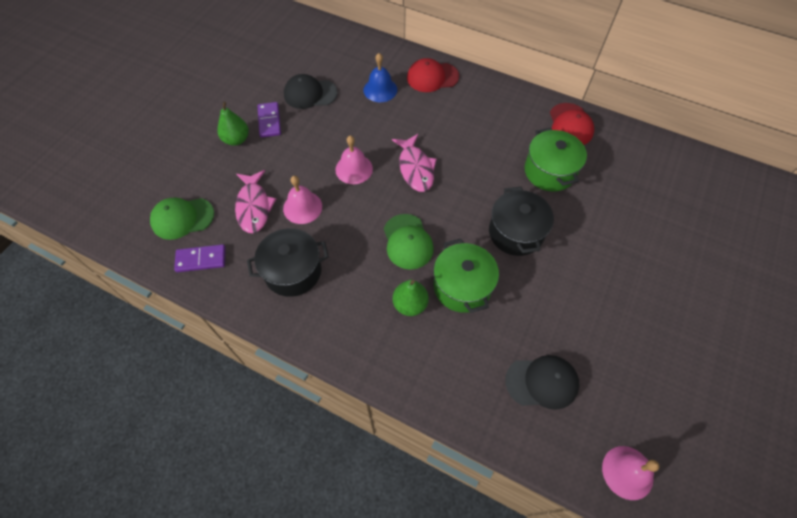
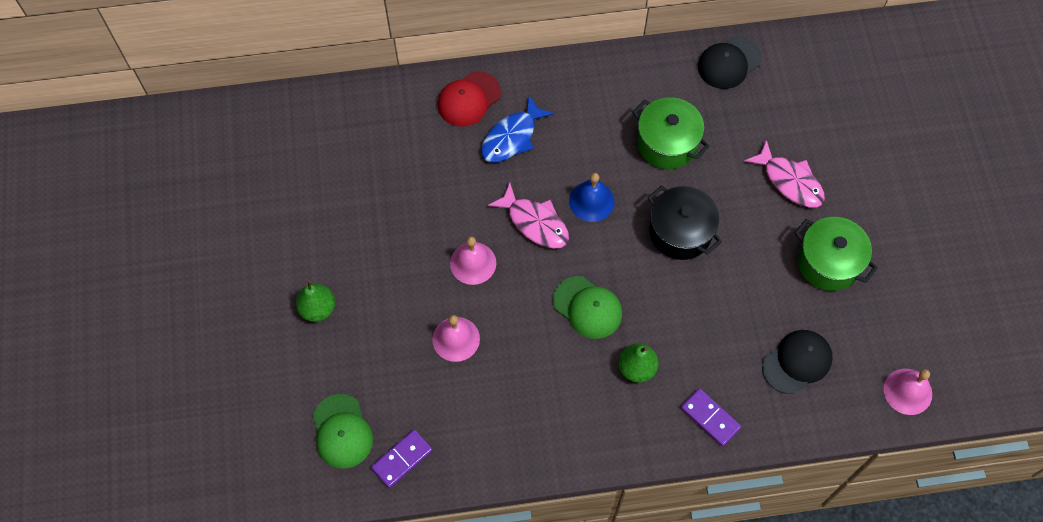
camera: 35 degrees left, 5 degrees up
(182, 218) = (342, 431): green cap -> green cap turned 60 degrees counterclockwise
(254, 207) = (405, 370): pink fish -> pink fish (789, 181)
(269, 121) = (334, 264): purple domino -> purple domino (710, 418)
(293, 271) = (503, 410): black pot -> none
(310, 94) = (350, 202): black cap -> black cap (729, 63)
(380, 89) = (424, 149): blue bell -> blue bell (591, 201)
(442, 112) = (512, 137): none -> blue fish
(462, 286) = (670, 319): green pot -> green pot (828, 262)
(570, 125) = (652, 74): red cap -> none

